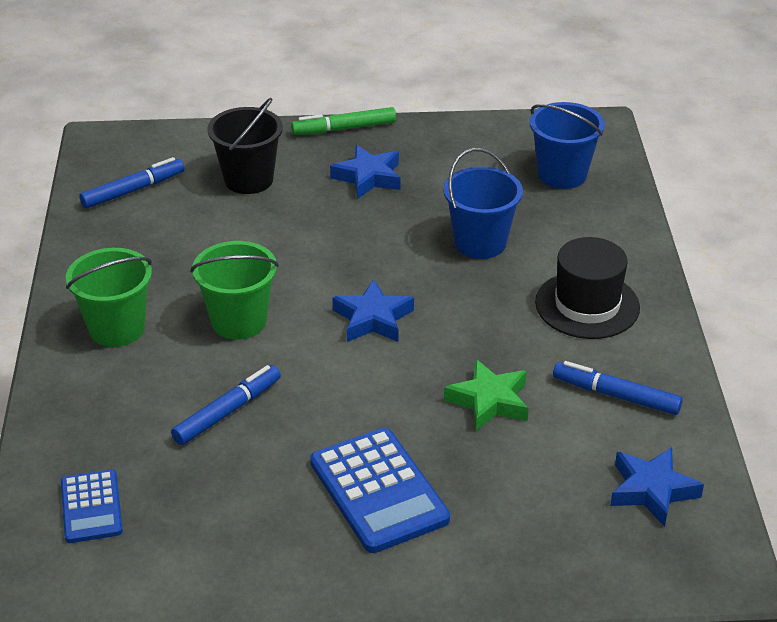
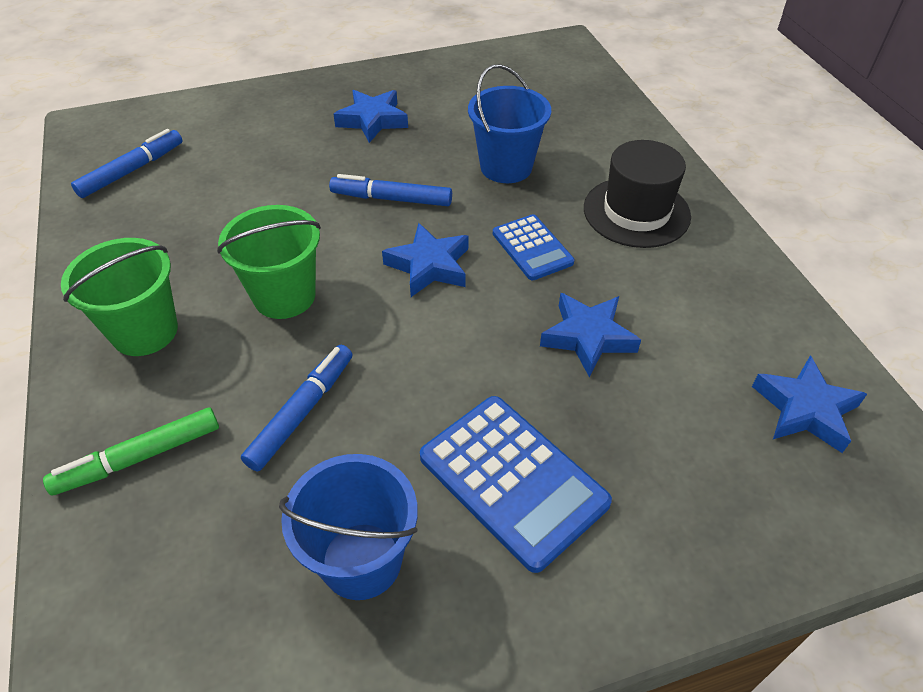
camera: 15 degrees left, 10 degrees up
(91, 507) = (160, 591): blue calculator -> blue calculator (532, 248)
(248, 179) = (252, 141): black bucket -> none
(344, 128) = (333, 78): green marker -> green marker (139, 457)
(489, 401) = (588, 337): green star -> blue star
(562, 174) = (553, 90): blue bucket -> blue bucket (361, 560)
(616, 395) = (712, 304): blue marker -> blue marker (391, 199)

